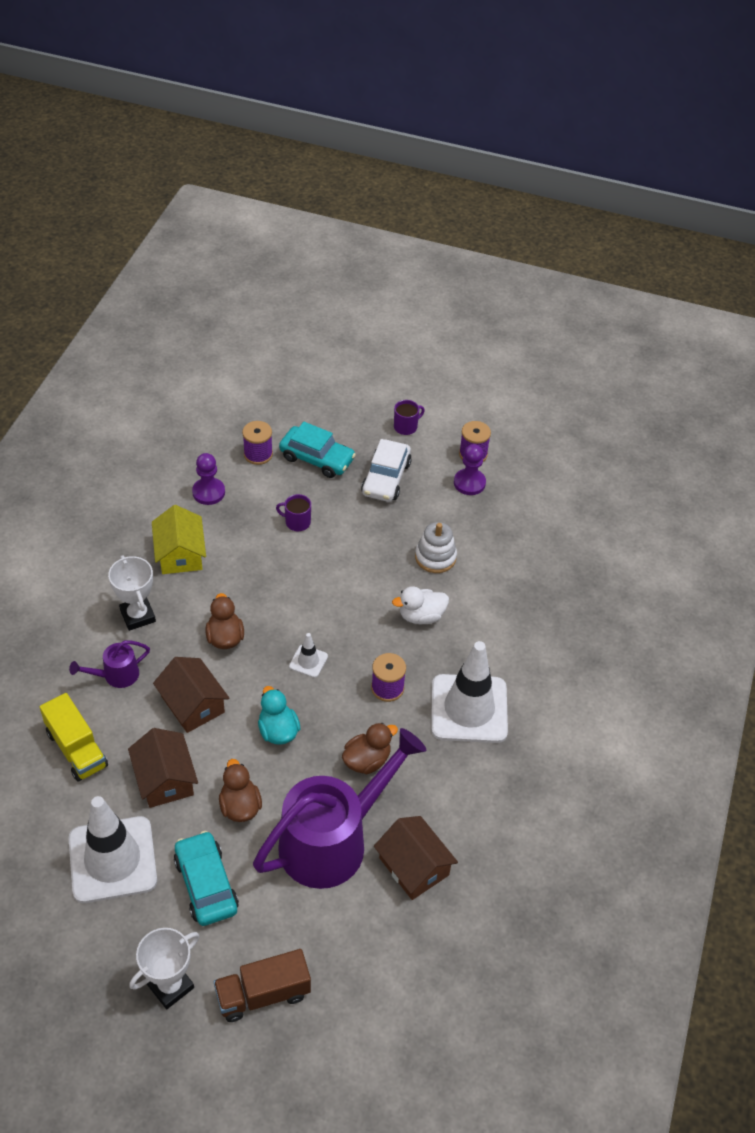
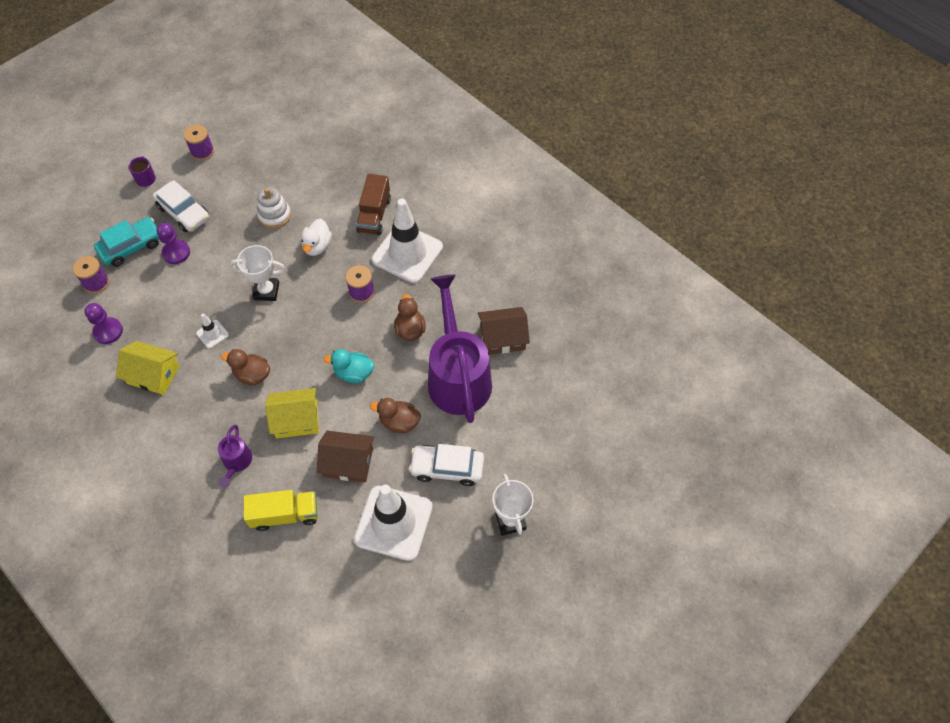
camera: 60 degrees left, 10 degrees up
(138, 616) = (191, 427): white trophy -> white trophy (266, 291)
(192, 704) = (296, 419): brown house -> yellow house
(206, 884) = (447, 468): turquoise car -> white car
(263, 994) = (545, 464): brown truck -> brown truck (374, 215)
(297, 522) = (181, 285): purple mug -> none
(308, 661) = (308, 330): white traffic cone -> white traffic cone (212, 334)
(469, 483) = (226, 166): purple pawn -> purple pawn (176, 253)

